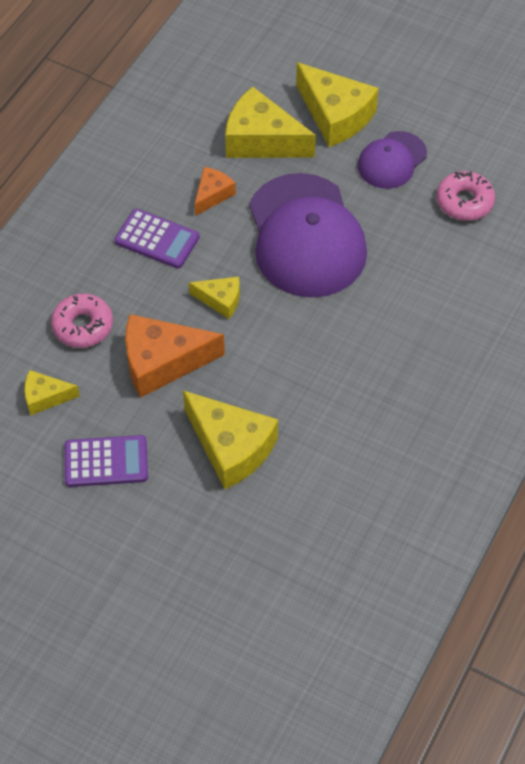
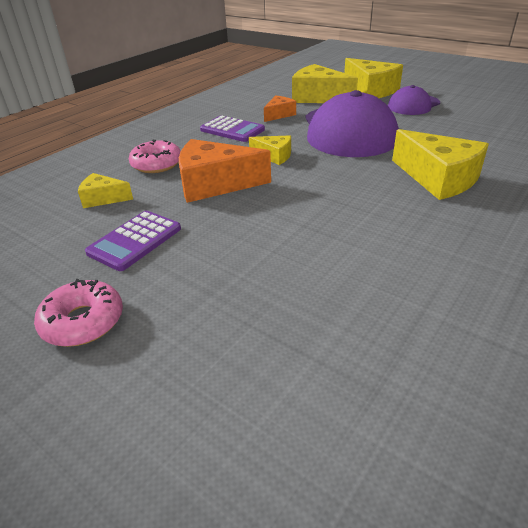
camera: 10 degrees right, 20 degrees down
(106, 462) = (135, 241): purple calculator -> purple calculator turned 120 degrees clockwise
(231, 447) = (264, 238): yellow cheese -> yellow cheese (438, 178)
(464, 202) = (475, 120): pink donut -> pink donut (83, 321)

